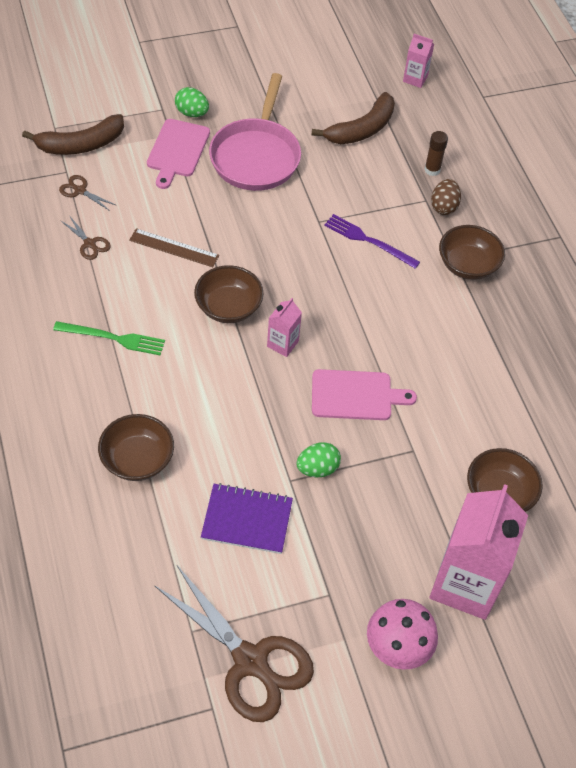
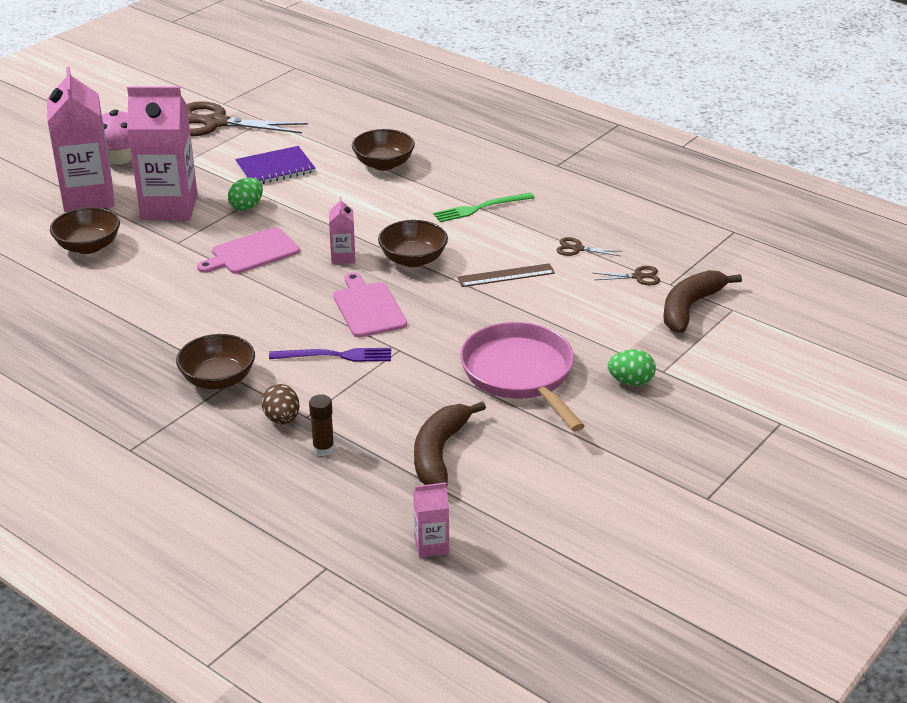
camera: 150 degrees right, 20 degrees down
(177, 151) = (599, 344): pink cutting board -> pink cutting board (368, 308)
(392, 513) = (169, 207): none -> pink carton

